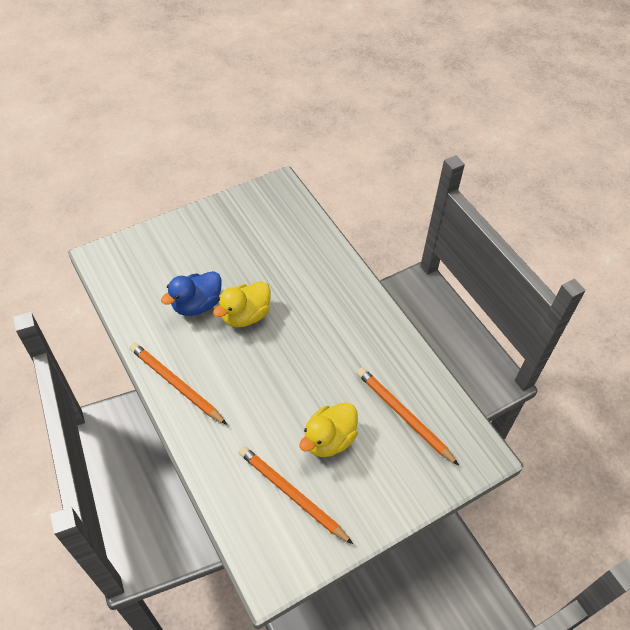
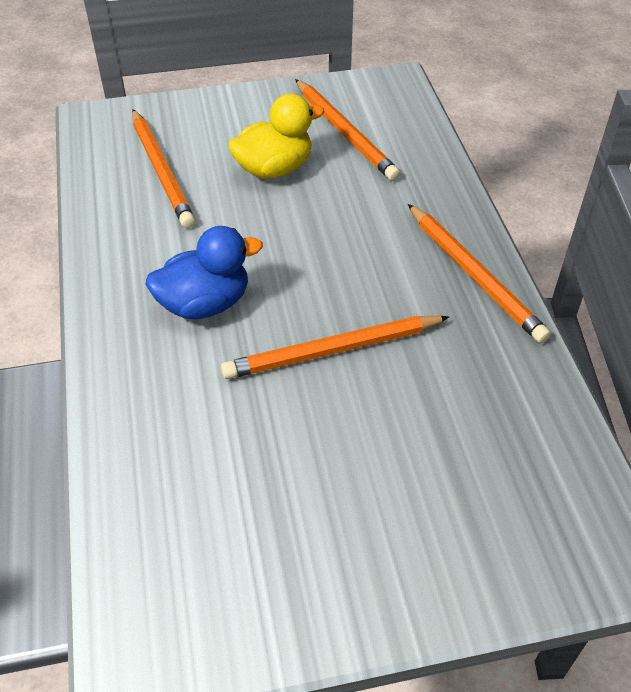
camera: 160 degrees left, 5 degrees down
(197, 305) = (417, 391): blue duck -> blue duck (205, 304)
(245, 315) = (333, 350): yellow duck -> orange pencil

